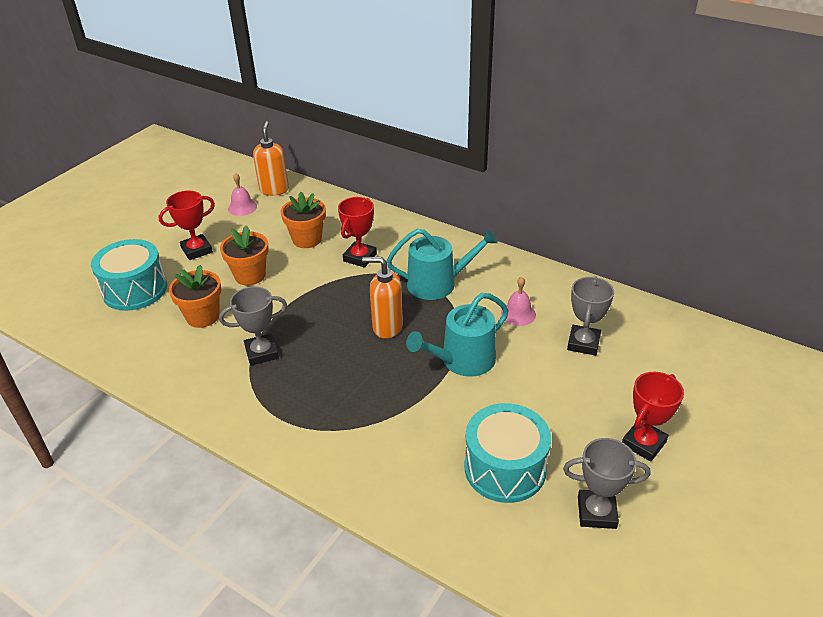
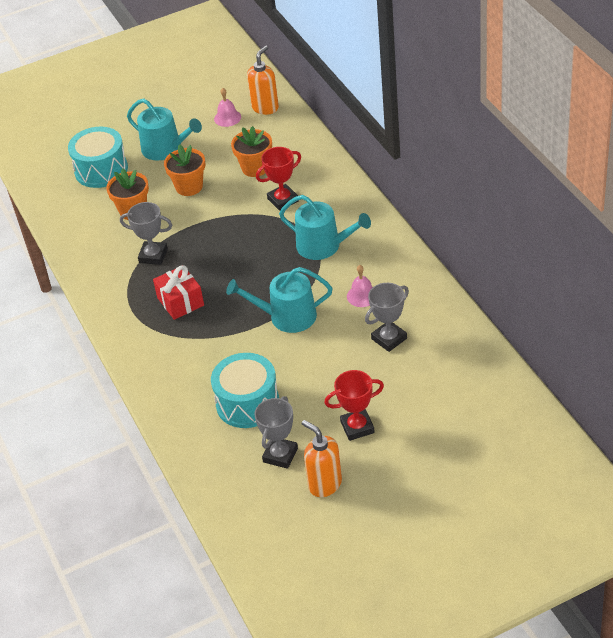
camera: 35 degrees right, 5 degrees up
(197, 250) = (166, 149): red trophy -> turquoise watering can
(332, 388) = (180, 301): none -> red gift
(387, 327) = (255, 269): orange soap dispenser -> orange soap dispenser (324, 484)
(596, 512) = (280, 455): grey trophy -> grey trophy turned 75 degrees clockwise

